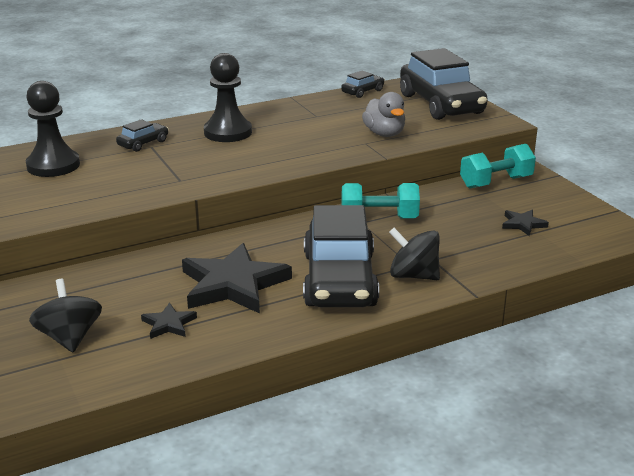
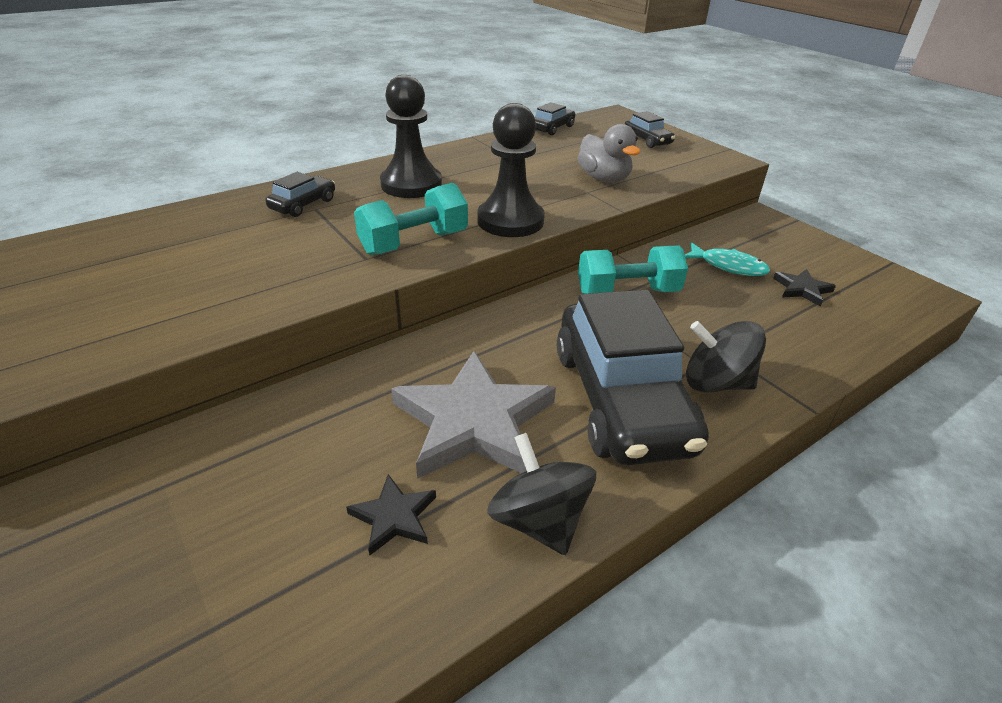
camera: 10 degrees left, 10 degrees up
(53, 165) = (178, 244): black pawn -> black pawn (510, 221)
(69, 338) = (228, 570): black spinning top -> black spinning top (539, 520)
(233, 284) = (474, 421): black star -> grey star
(441, 104) = (647, 140): black car -> black car, size x0.43
(472, 205) = (728, 266): none -> turquoise fish
(496, 182) = (736, 233): turquoise dumbbell -> turquoise dumbbell (414, 243)

